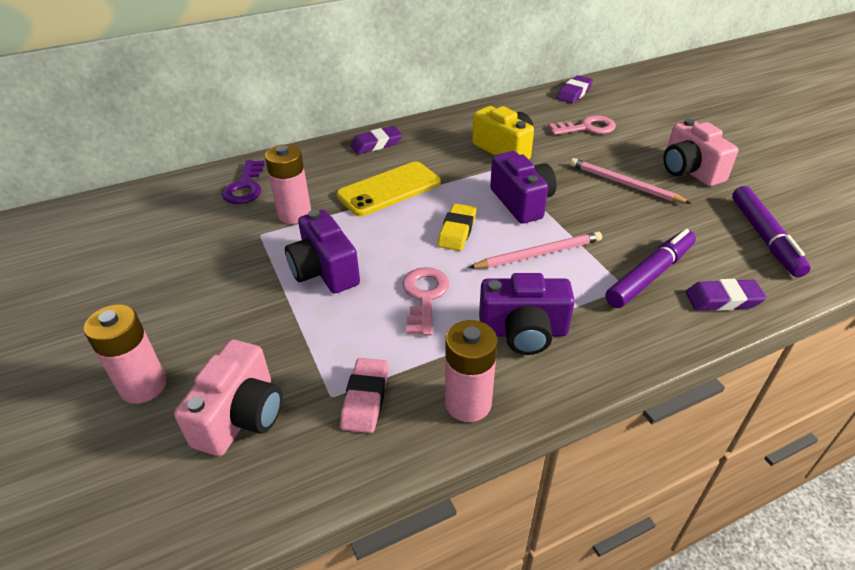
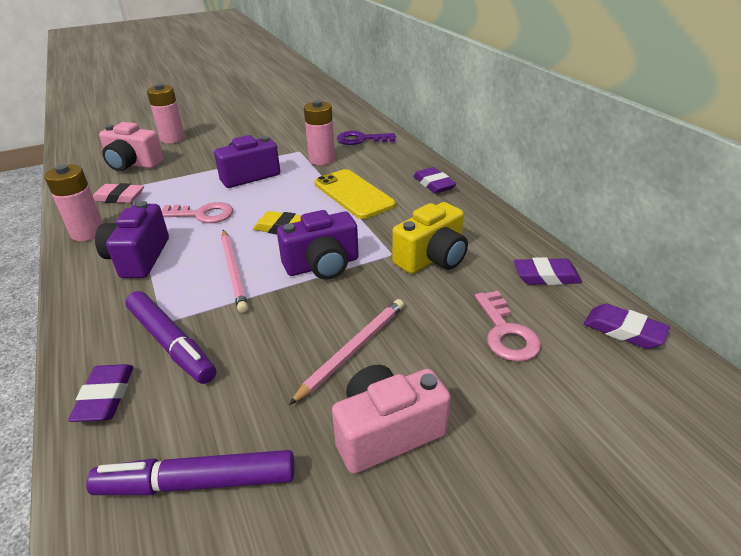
camera: 90 degrees right, 5 degrees down
(523, 109) = (546, 276): none -> purple eraser

